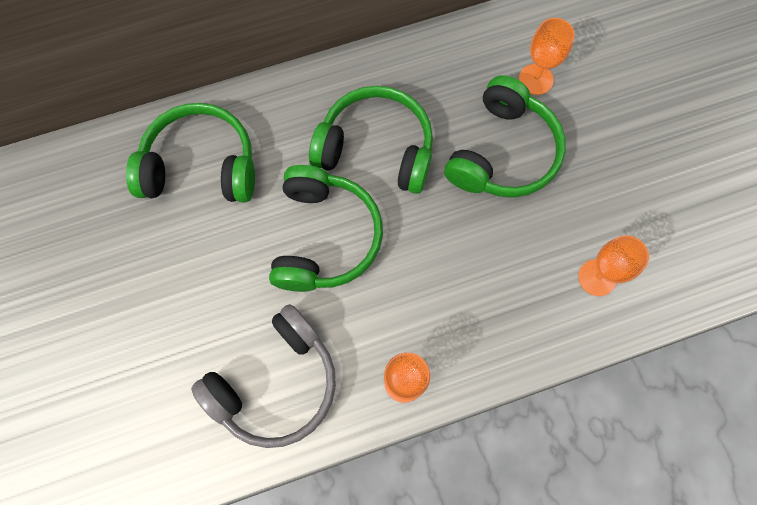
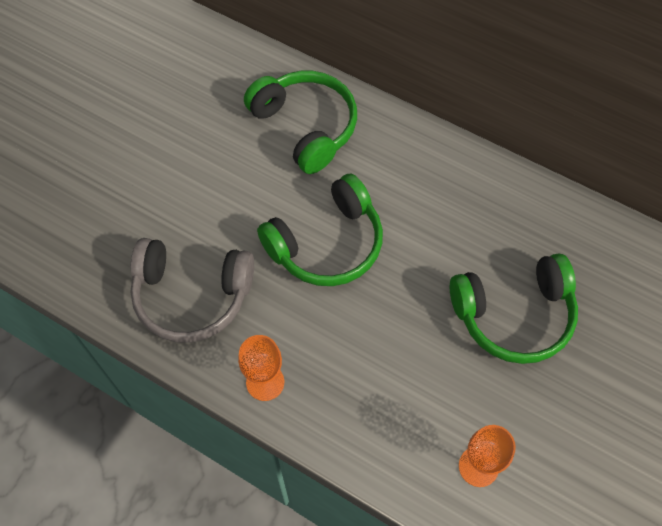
camera: 50 degrees right, 10 degrees down
(376, 148) = (428, 224): green headphones -> none
(536, 79) = (601, 293): orange goblet -> none

